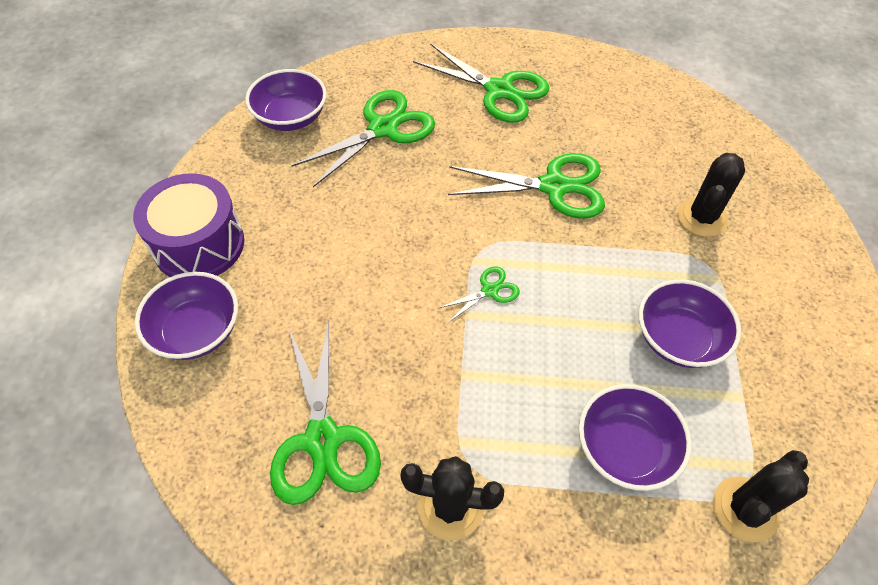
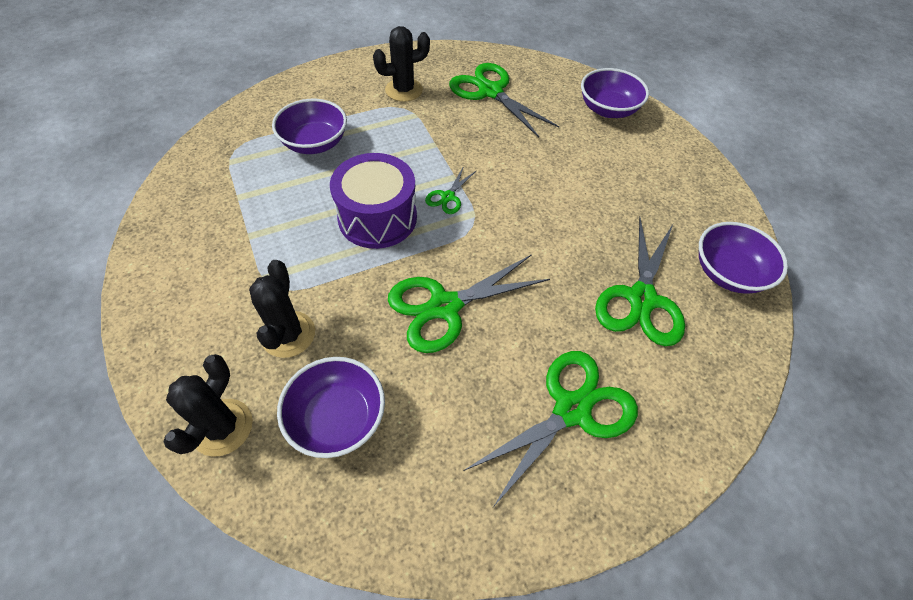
camera: 150 degrees right, 0 degrees up
(199, 245) = (666, 150): purple drum -> purple drum (377, 218)
(499, 90) = (571, 409): green scissors -> green scissors turned 135 degrees clockwise
(678, 339) = (292, 217): purple bowl -> purple bowl (337, 418)
(745, 509) = (233, 140): black cactus -> black cactus (222, 427)

